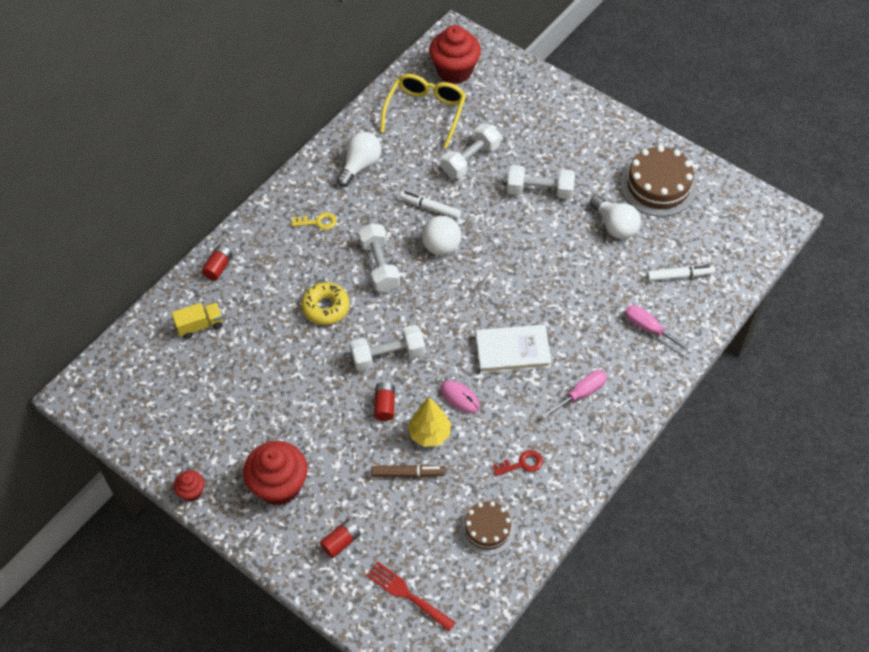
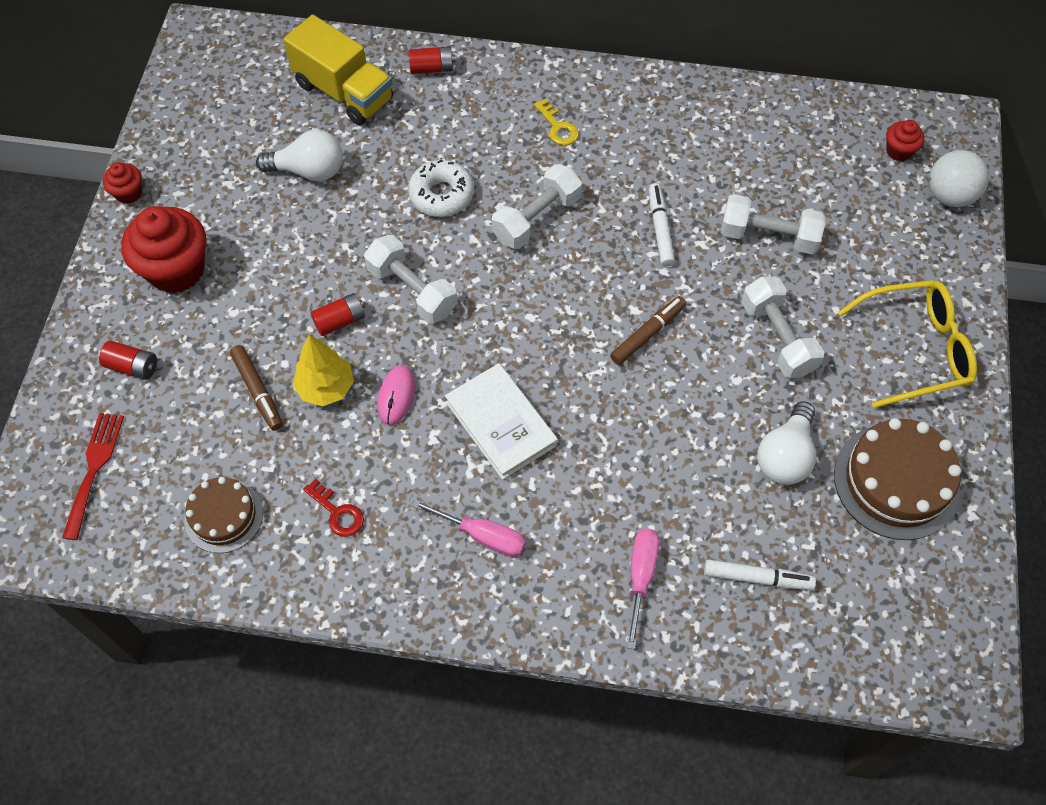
camera: 60 degrees right, 5 degrees up
(200, 325) = (344, 92): yellow truck -> yellow truck, size x1.76
(325, 307) = (441, 195): yellow donut -> white donut
(360, 165) = (671, 127): white light bulb -> white light bulb (309, 170)
(426, 112) = (807, 152): yellow glasses -> yellow glasses (916, 349)
(441, 247) = (609, 269): white ball -> white ball (949, 195)
(454, 71) = (899, 151): red cupcake -> red cupcake, size x0.49
(498, 250) = (648, 334): none -> brown marker
(679, 276) = (757, 578): white marker -> white marker turned 45 degrees counterclockwise

